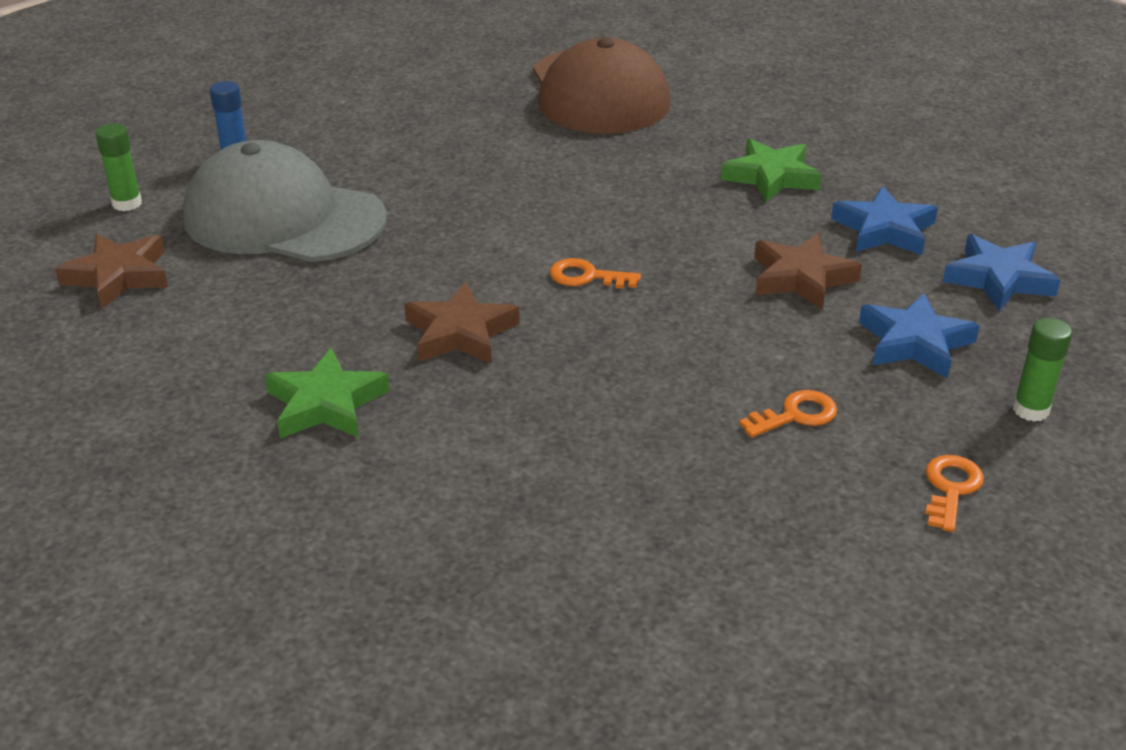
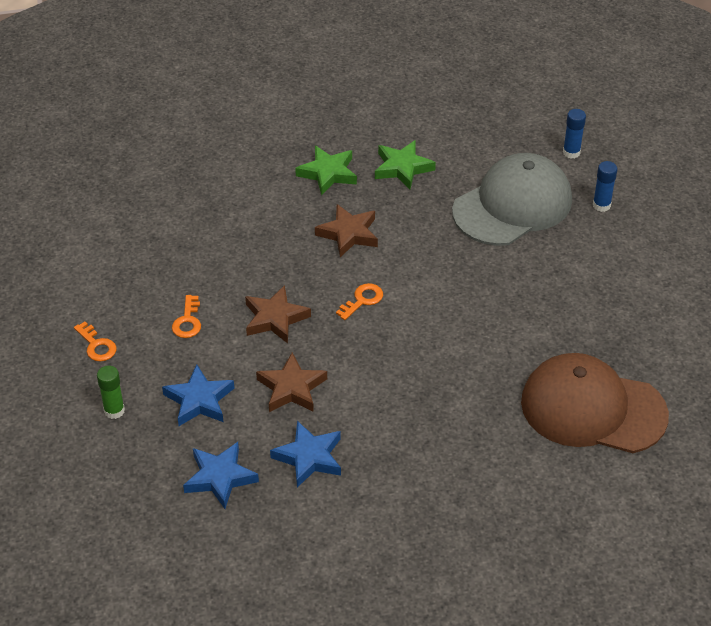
camera: 120 degrees right, 10 degrees up
(118, 276) = (492, 135): brown star -> brown star (275, 318)
(127, 203) = (571, 152): green glue stick -> blue glue stick
(771, 177) = (410, 438): green star -> green star (402, 168)

